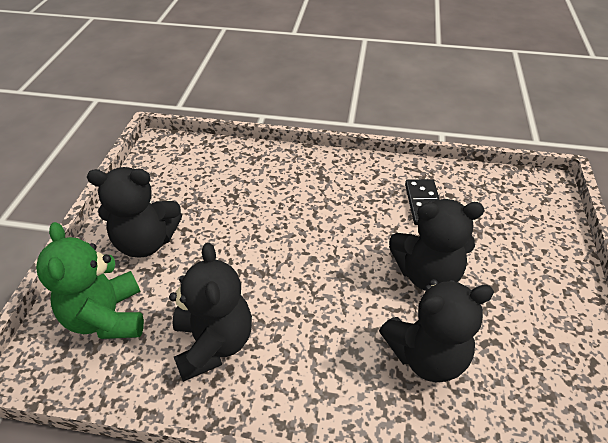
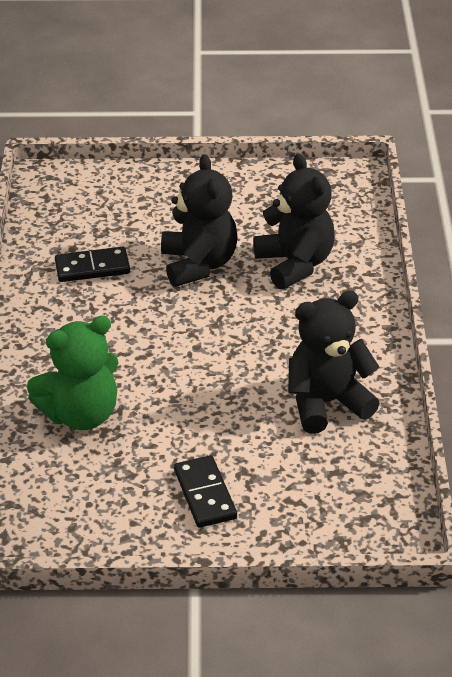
camera: 100 degrees left, 5 degrees down
(107, 317) = (322, 495): green teddy bear -> green teddy bear (81, 414)
(146, 242) = (205, 494): black teddy bear -> black domino

